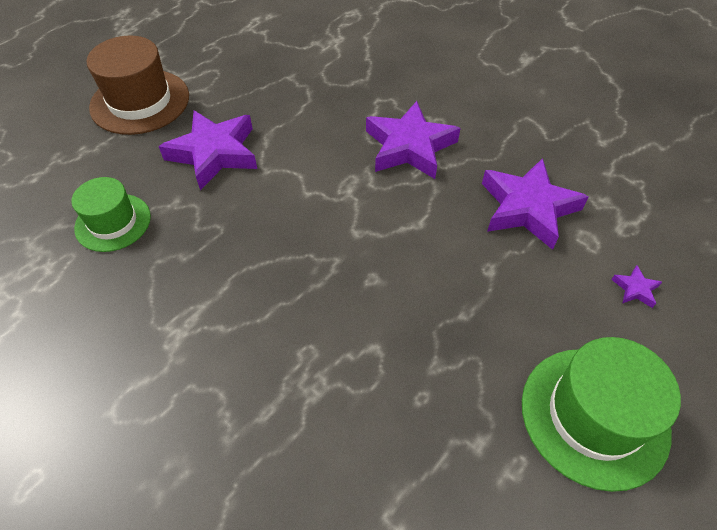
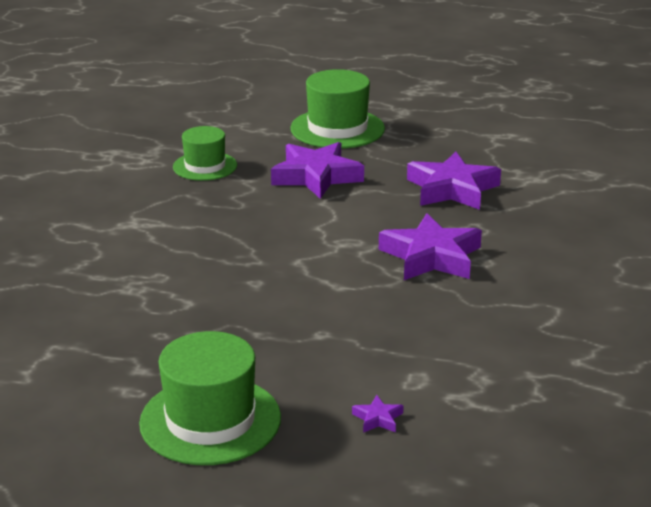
camera: 60 degrees right, 25 degrees down
(140, 101) = (337, 129): brown hat -> green hat
(528, 208) = (421, 337): purple star -> purple star (452, 189)

